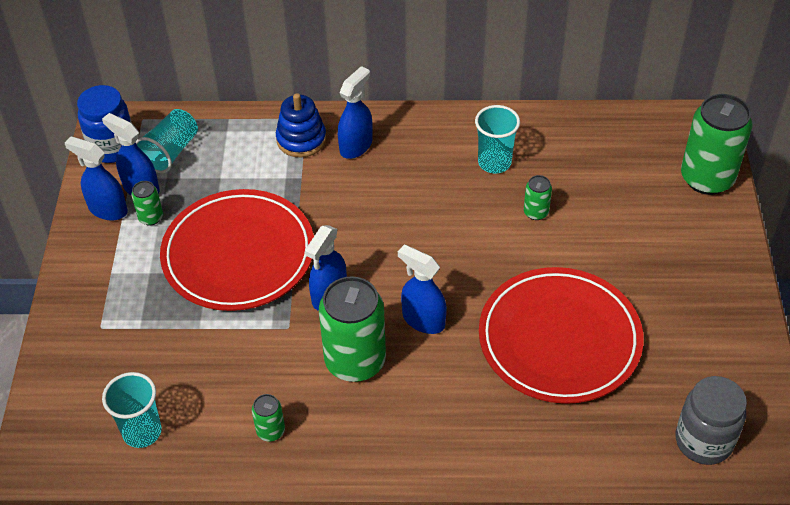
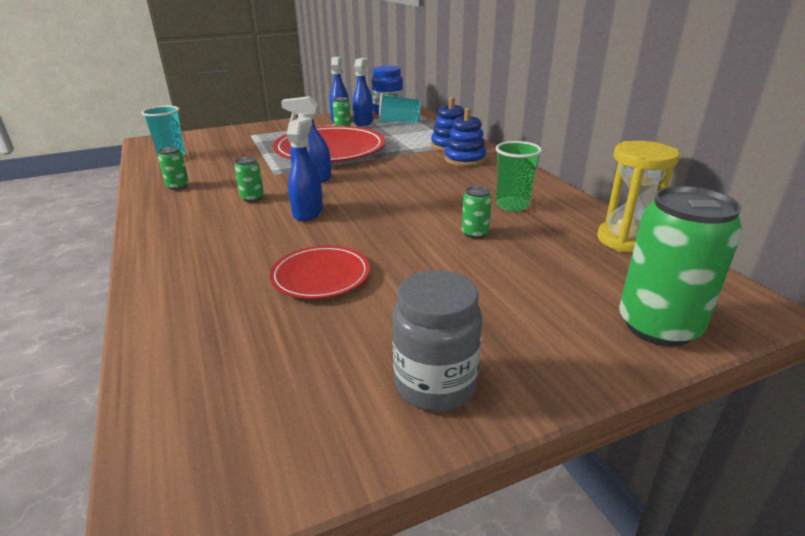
camera: 65 degrees right, 20 degrees down
(355, 361) = (252, 198): green can -> green can, size x0.45
(356, 146) = (465, 159): blue spray bottle -> blue stacking toy
(494, 162) = (512, 205): turquoise cup -> green cup
(559, 339) = (321, 276): red plate -> red plate, size x0.54
(594, 127) = (625, 240): none -> yellow hourglass
(703, 441) = (199, 414): grey jar -> grey jar (435, 385)

